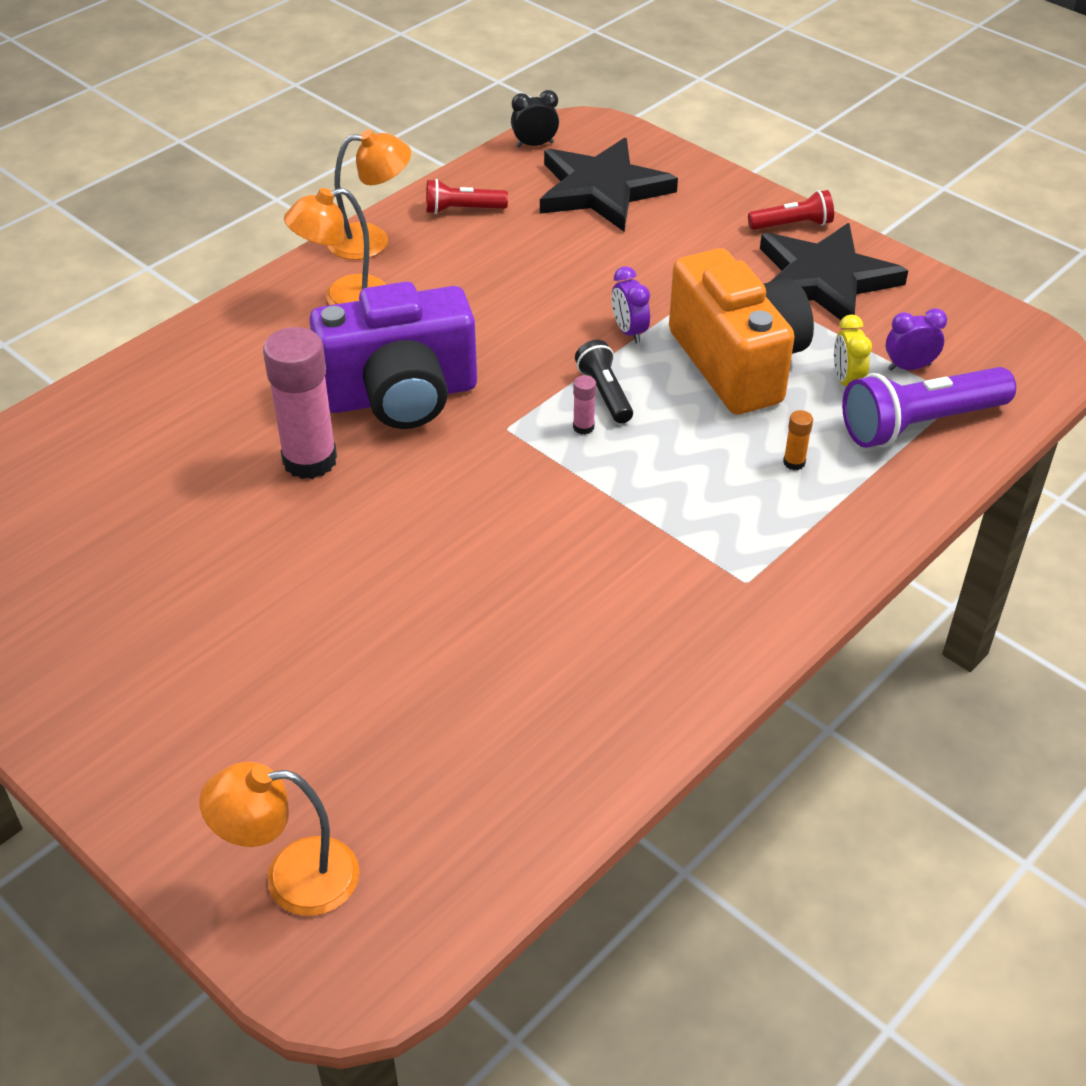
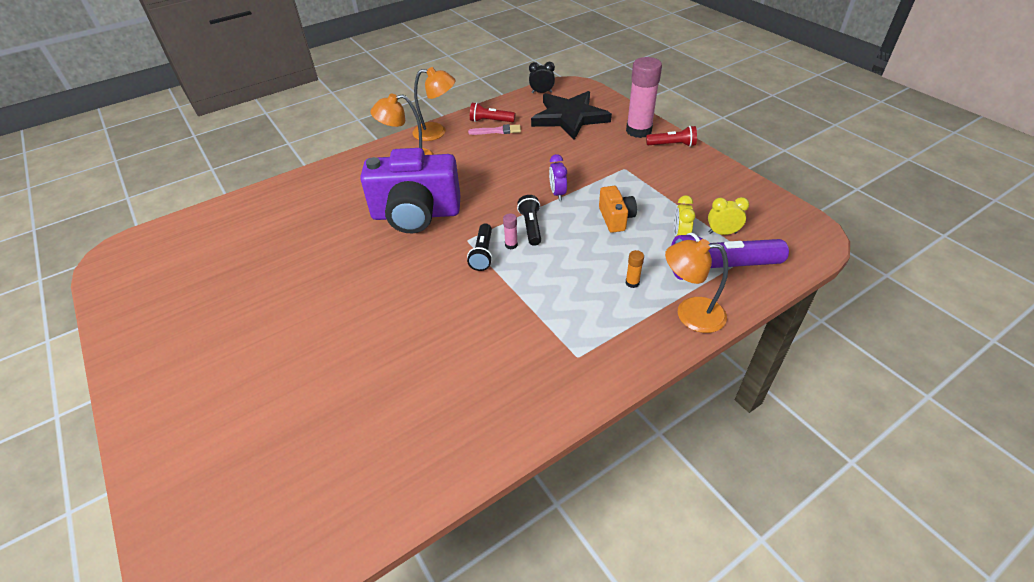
camera: 15 degrees right, 0 degrees up
(292, 878) = (211, 516): orange lamp -> orange lamp (690, 314)
(310, 460) = (351, 244): pink glue stick -> pink glue stick (638, 131)
(483, 228) = (497, 131): none -> pink brush
(542, 447) = (483, 254): none -> black flashlight
(738, 363) = (616, 218): orange camera -> orange camera, size x0.47
(824, 280) = (682, 176): black star -> none
(909, 367) = (722, 233): purple clock -> yellow clock

